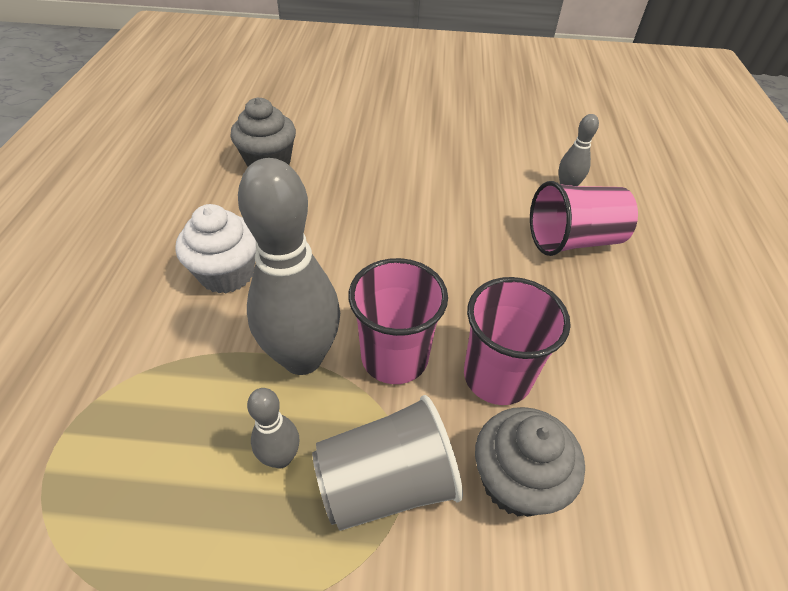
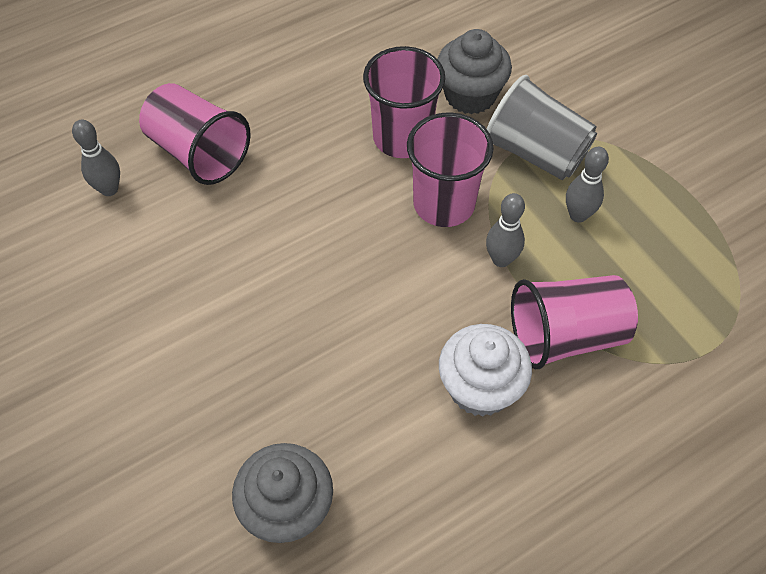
camera: 125 degrees left, 10 degrees up
(197, 350) = (565, 335): none -> pink cup
(302, 358) = (501, 259): grey bowling pin -> grey bowling pin, size x0.47

